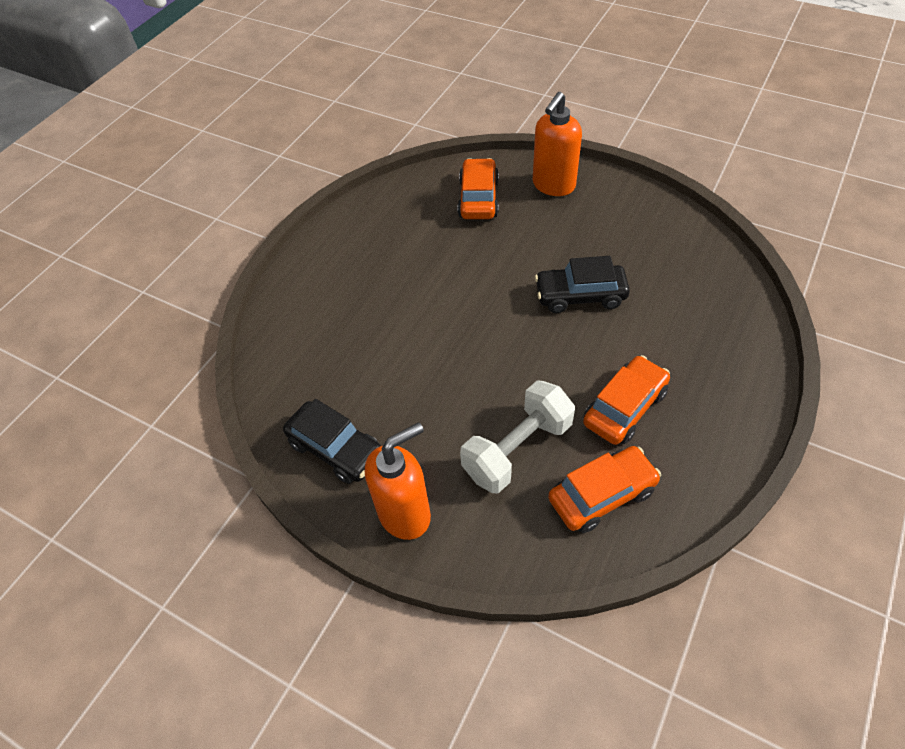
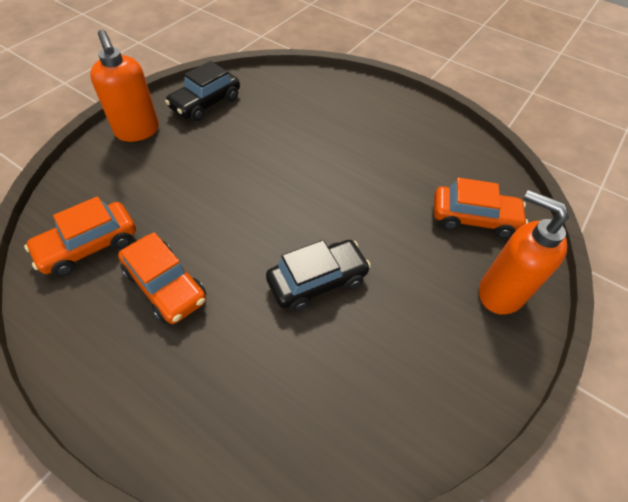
camera: 90 degrees right, 0 degrees up
(517, 449) = (159, 199): white dumbbell -> none
(580, 296) = (317, 281): black car -> black car turned 60 degrees clockwise
(601, 495) = (89, 246): orange car -> orange car turned 75 degrees clockwise

